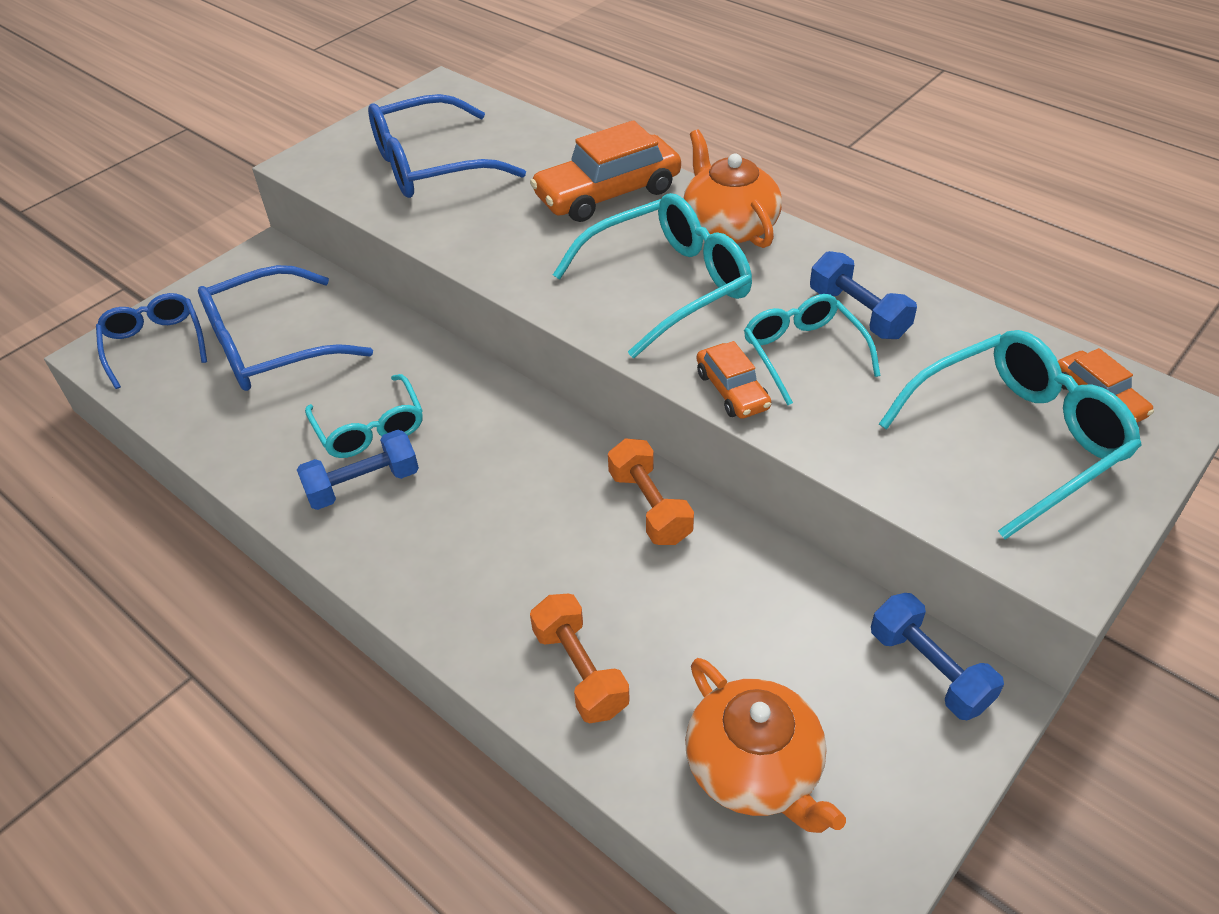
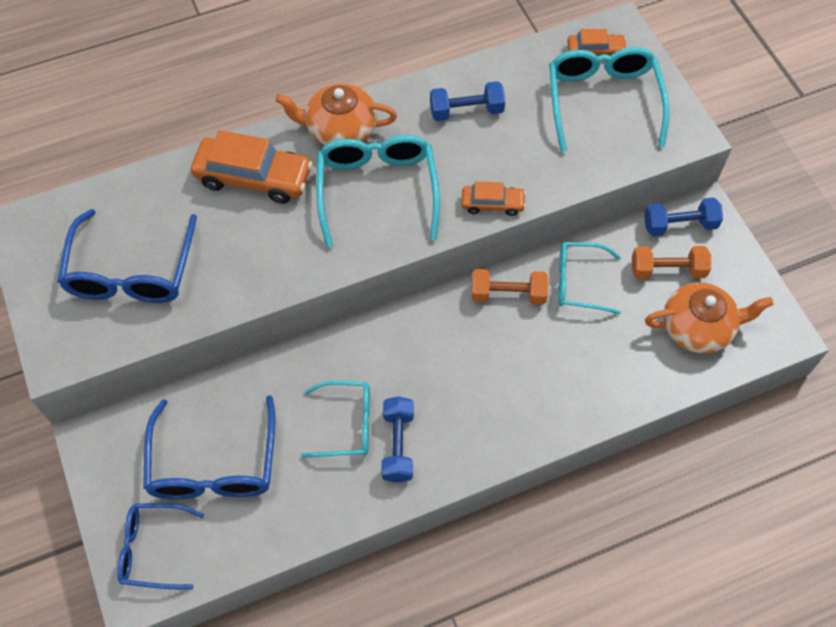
camera: 65 degrees left, 15 degrees up
(580, 671) = (604, 380): orange dumbbell -> orange dumbbell (667, 270)
(607, 193) = (254, 178): orange car -> orange car turned 75 degrees counterclockwise
(803, 353) = (483, 155): turquoise glasses -> turquoise glasses (579, 282)

